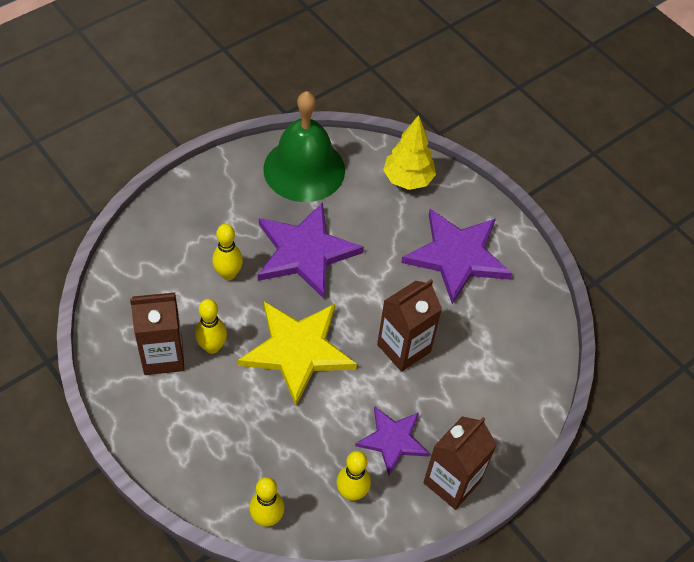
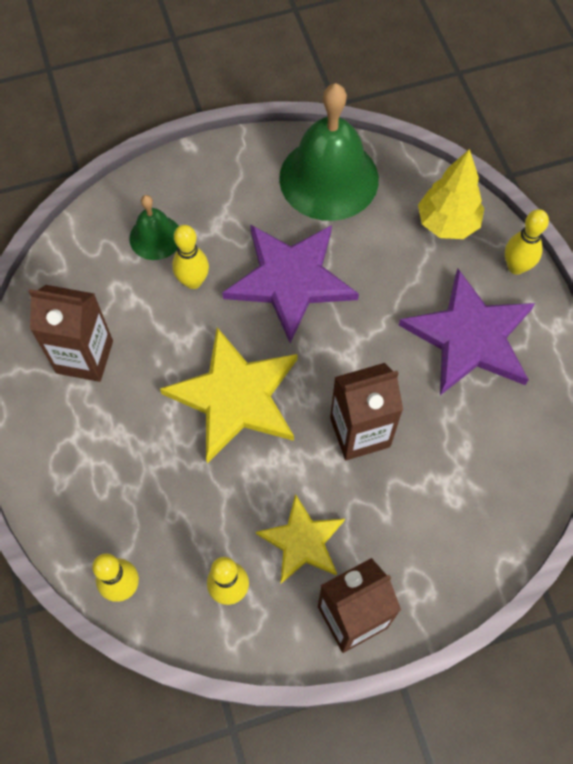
camera: 25 degrees right, 10 degrees up
(183, 249) = (155, 237): none -> green bell
(212, 347) = (142, 363): yellow bowling pin -> yellow bowling pin (516, 267)
(392, 440) = (302, 541): purple star -> yellow star

